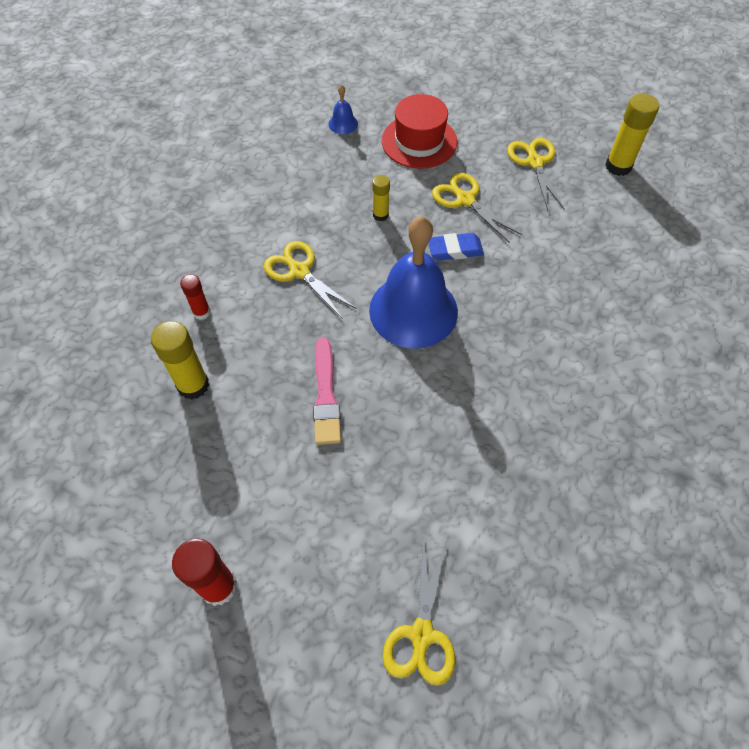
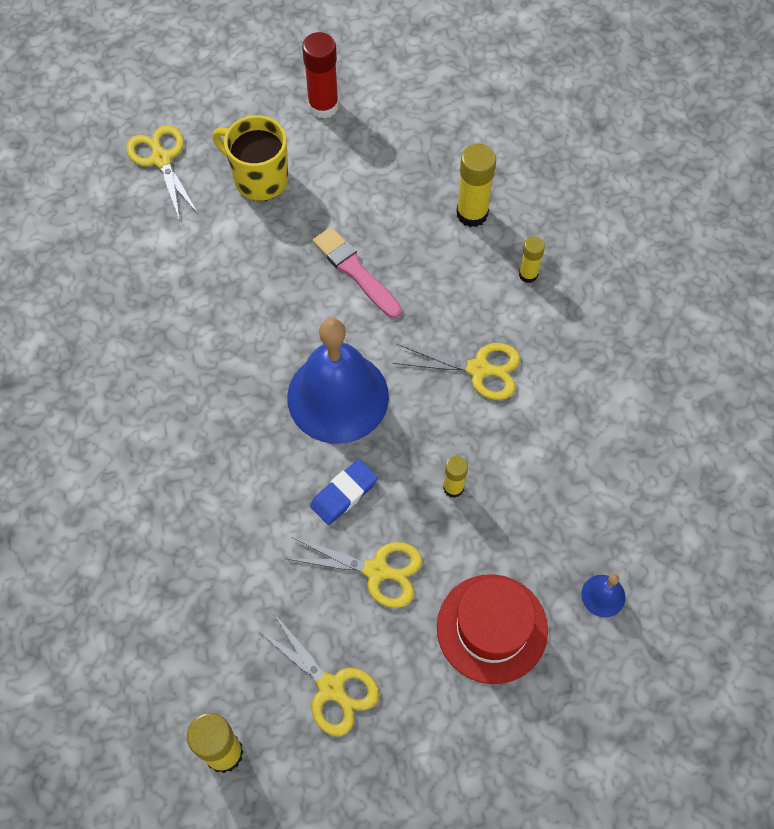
camera: 145 degrees right, 5 degrees up
(201, 312) = (528, 274): red glue stick -> yellow glue stick
(341, 541) = (259, 179): none -> yellow mug

